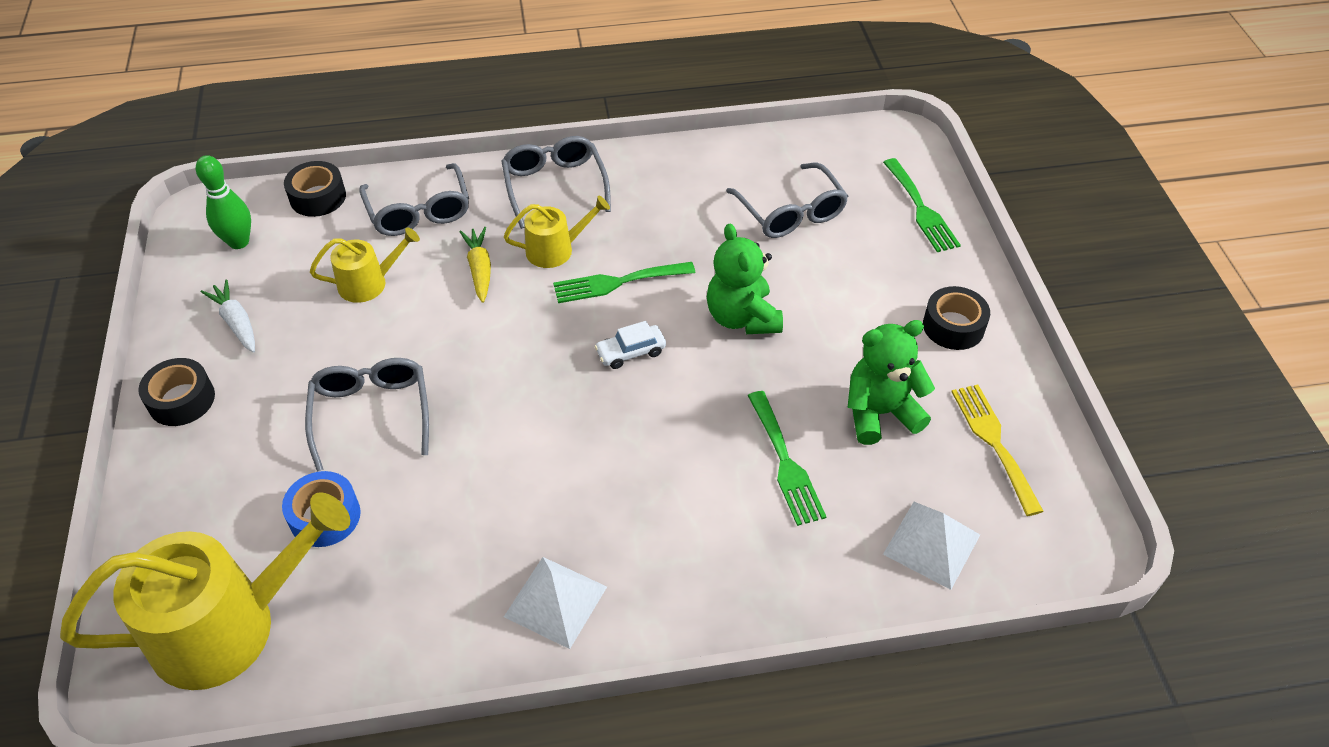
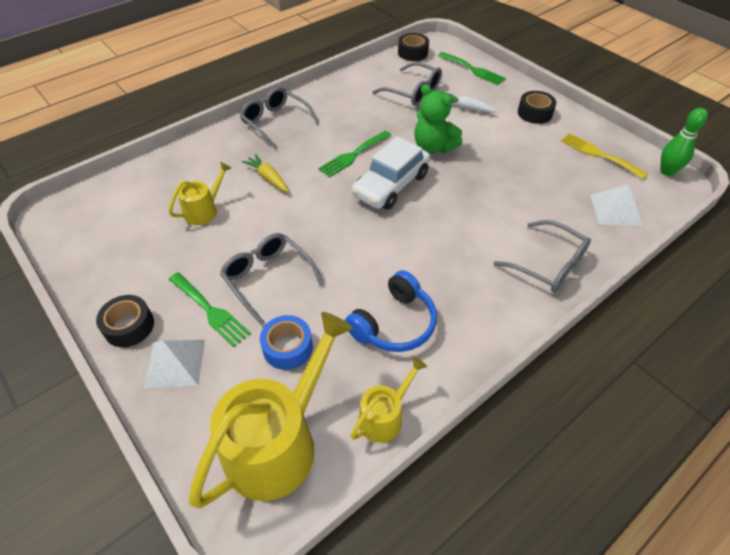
camera: 30 degrees left, 0 degrees up
(236, 322) = (131, 266): white carrot -> white carrot (466, 108)
(239, 242) = (94, 221): green bowling pin -> green bowling pin (667, 171)
(318, 197) = (129, 177): black tape -> black tape (412, 53)
(419, 211) = (203, 162): grey glasses -> grey glasses (547, 264)
(471, 552) = (394, 323): none -> blue headphones
(555, 250) = (304, 152): yellow watering can -> yellow watering can (384, 416)
(555, 601) = (464, 325): white pyramid -> white pyramid (175, 363)
(631, 352) = (391, 185): white car -> white car, size x2.11
(785, 463) = (516, 204): green fork -> green fork (210, 311)
(880, 413) = (538, 163): green teddy bear -> none

